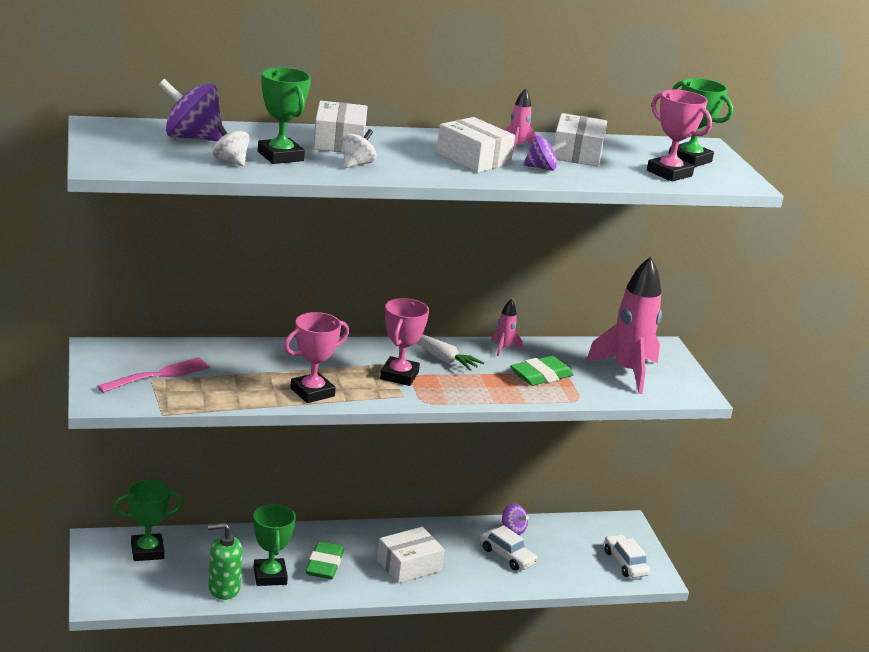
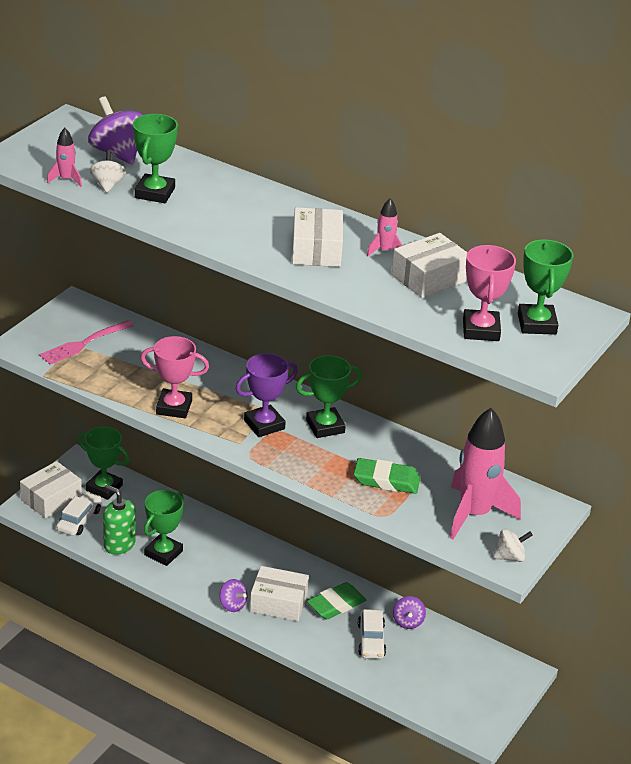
camera: 45 degrees right, 10 degrees up
(158, 375) = (84, 343): pink fork -> pink fork turned 135 degrees clockwise
(324, 565) = (215, 566): green eraser -> green eraser (336, 604)
(339, 142) = (230, 194): white box -> white box (51, 499)
(356, 164) = (203, 221): white spinning top -> white spinning top (510, 557)
(399, 375) = (264, 425): pink trophy -> purple trophy
(443, 358) = (325, 426): white carrot -> green trophy
(503, 348) = (394, 441): pink rocket -> pink rocket (66, 180)
(541, 168) = (362, 281): purple spinning top -> purple spinning top (232, 605)
(625, 563) = (468, 704): white car -> white car (79, 520)

